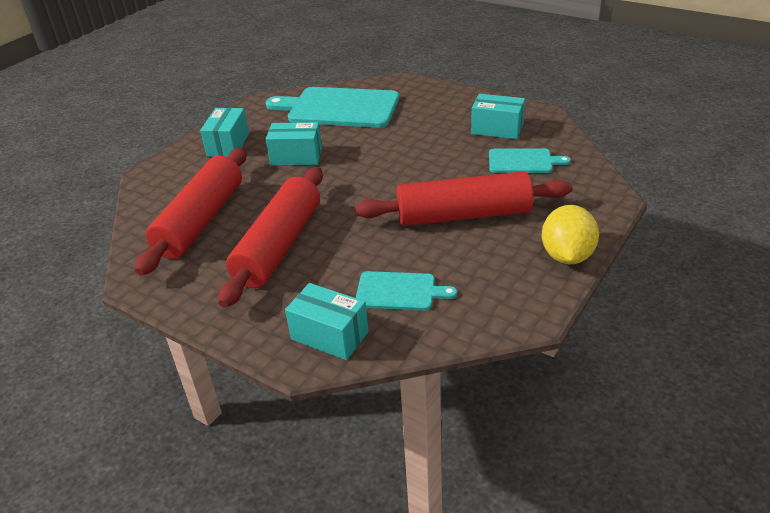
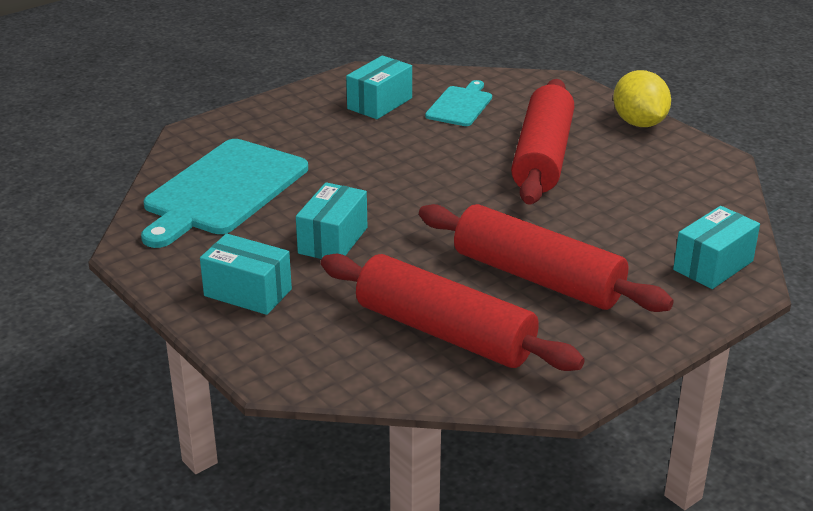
camera: 75 degrees left, 5 degrees down
(399, 291) = (657, 215): turquoise cutting board -> none
(567, 256) = (639, 123): yellow lemon -> yellow lemon turned 45 degrees clockwise

